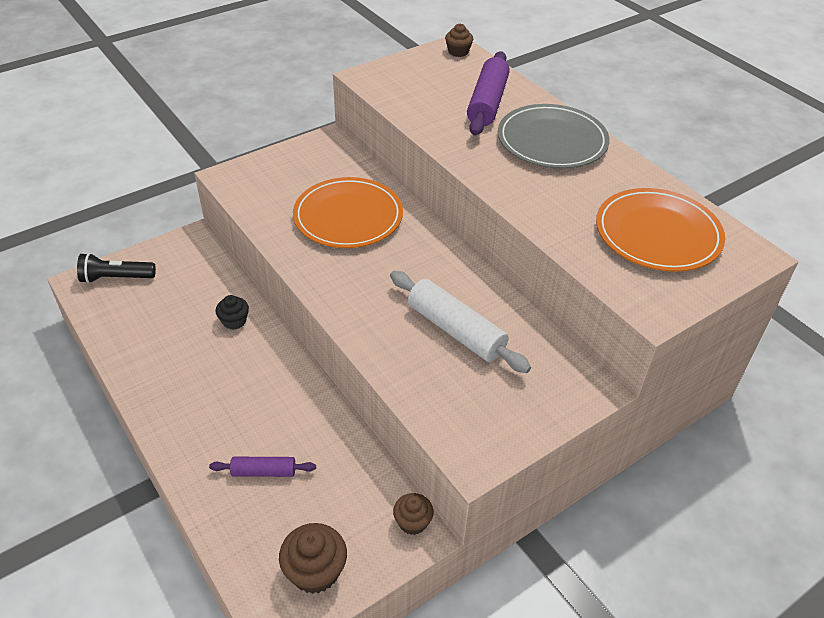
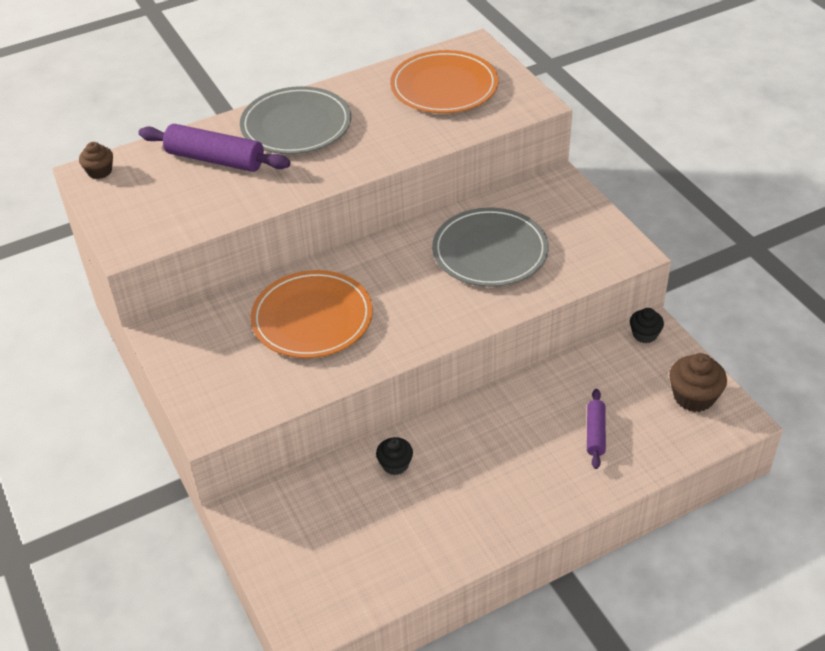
camera: 80 degrees left, 0 degrees up
(116, 278) = (302, 589): black flashlight -> none
(412, 522) = (644, 334): brown cupcake -> black cupcake
(455, 330) = (490, 251): white rolling pin -> grey plate

